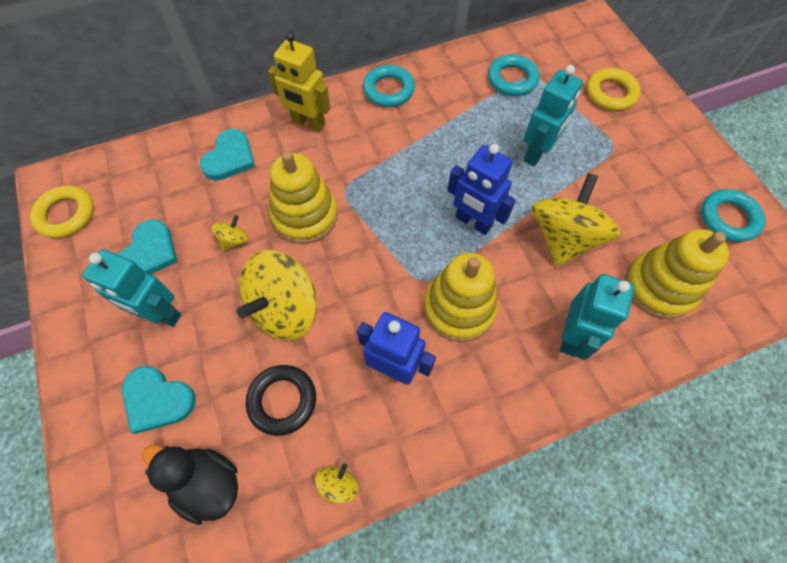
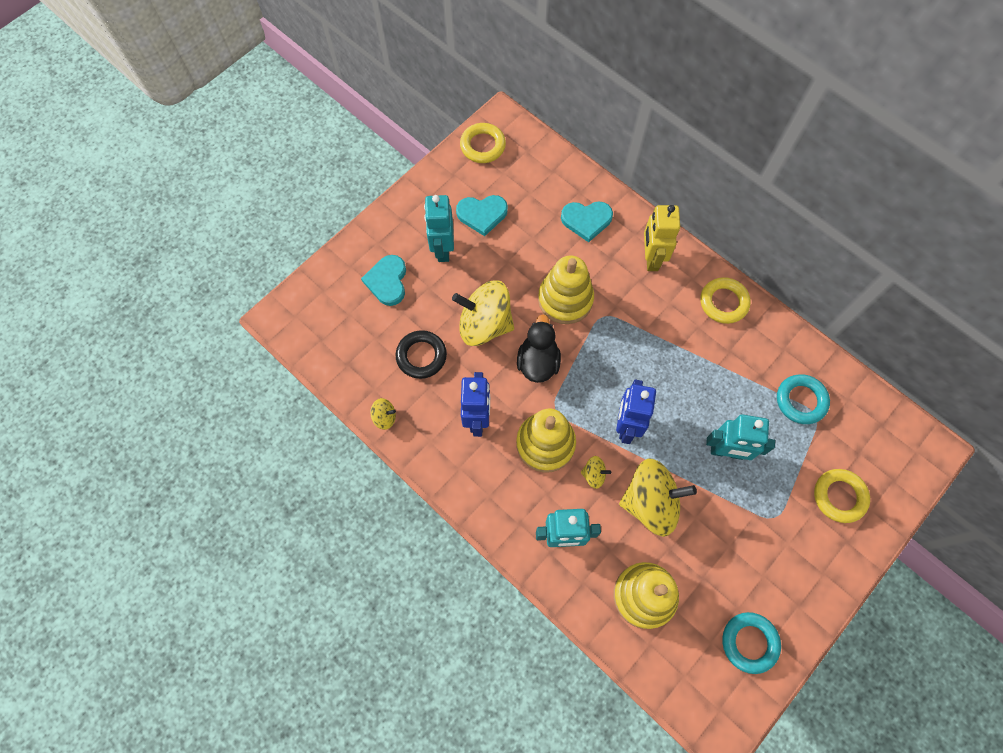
camera: 65 degrees right, 5 degrees up
(208, 483) = (352, 340): black duck -> black duck (538, 362)
(234, 240) = (519, 262): yellow spinning top -> yellow spinning top (594, 475)
(388, 90) = (723, 302): turquoise ring -> yellow ring

